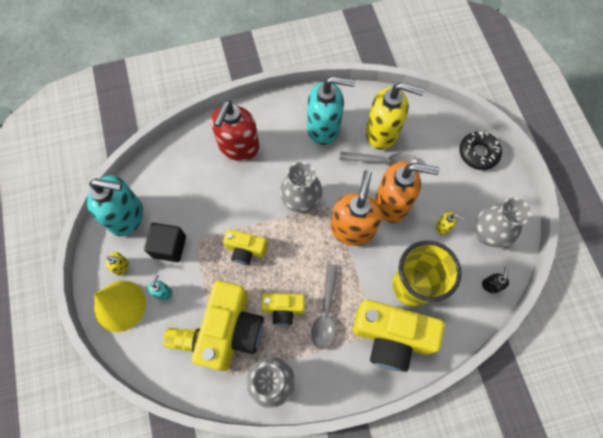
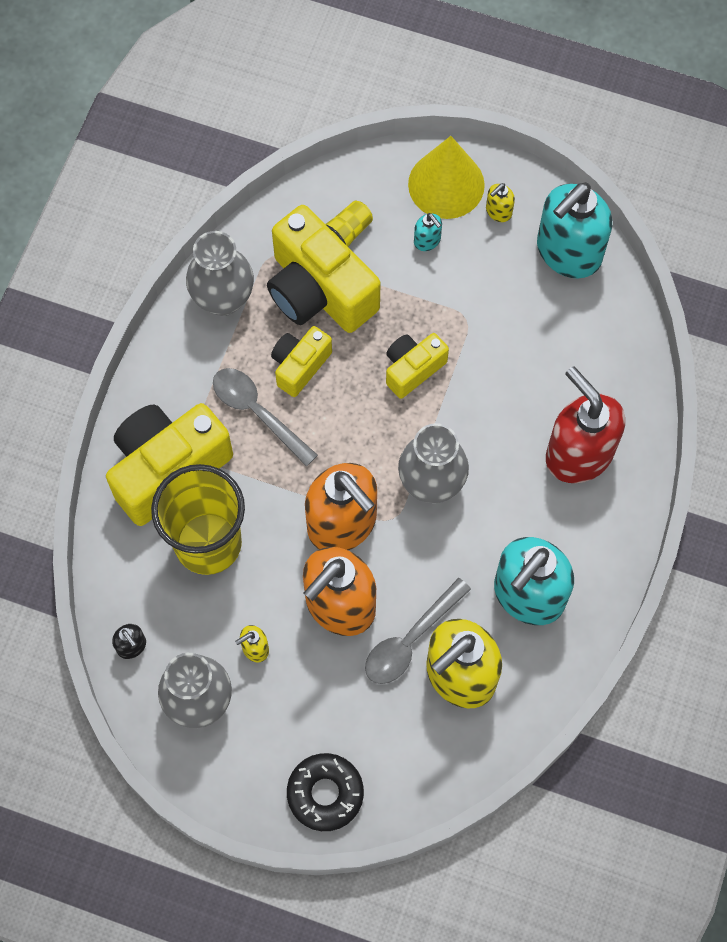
camera: 125 degrees right, 0 degrees up
(169, 246) = (485, 280): black cube -> none

